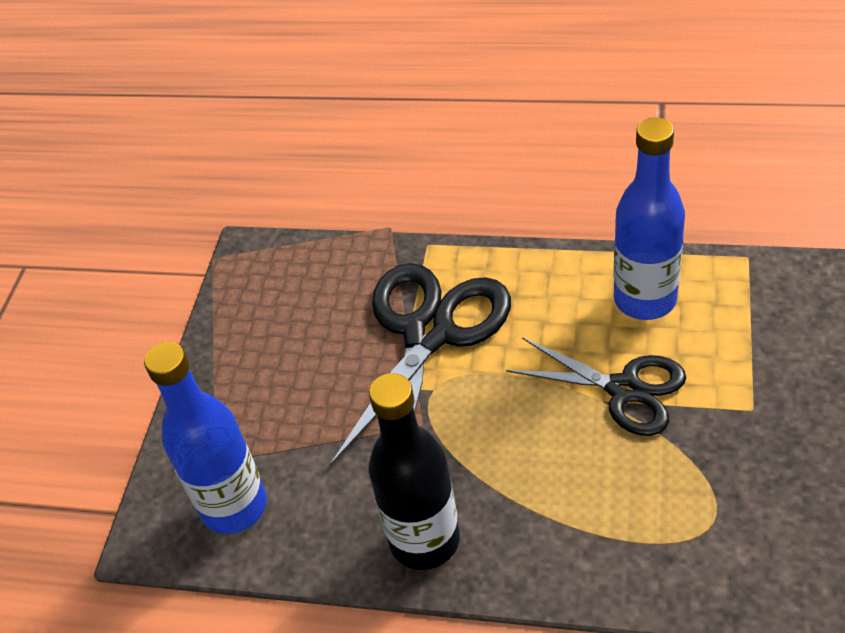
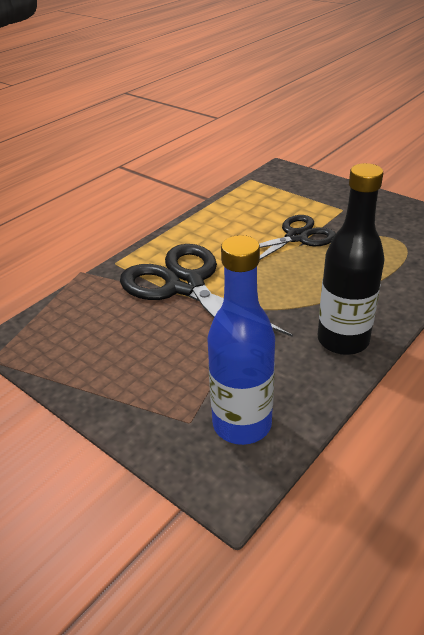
camera: 65 degrees left, 10 degrees down
(645, 299) = (244, 212): blue bottle -> none

